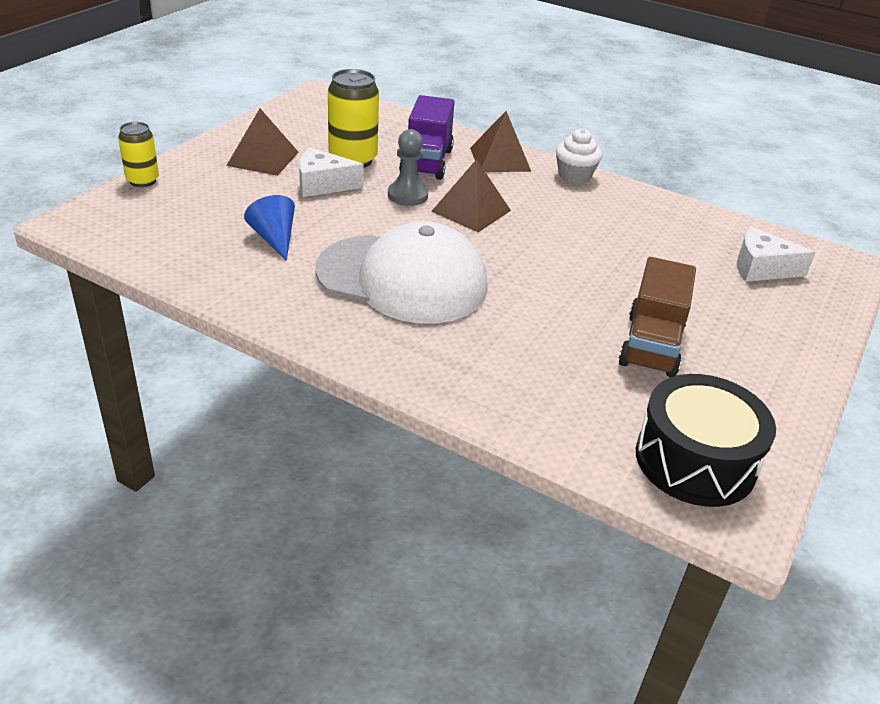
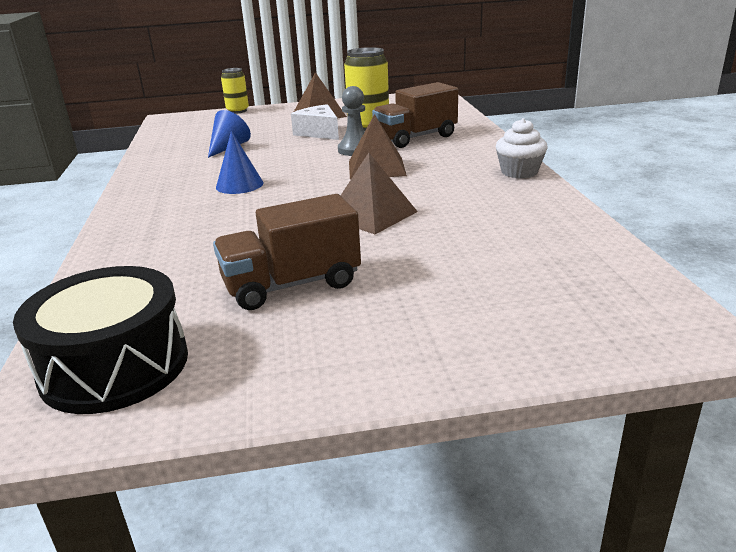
camera: 55 degrees right, 10 degrees down
(402, 279) = (239, 185): white cap -> blue cone
(426, 162) = (416, 138): purple truck -> brown truck
(500, 159) = (477, 149): brown pyramid -> brown pyramid (371, 214)
(761, 268) = (550, 287): white cheese -> none

